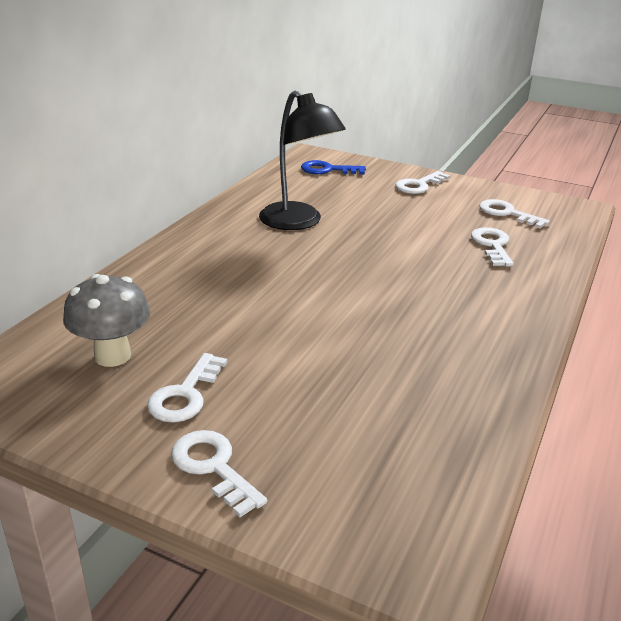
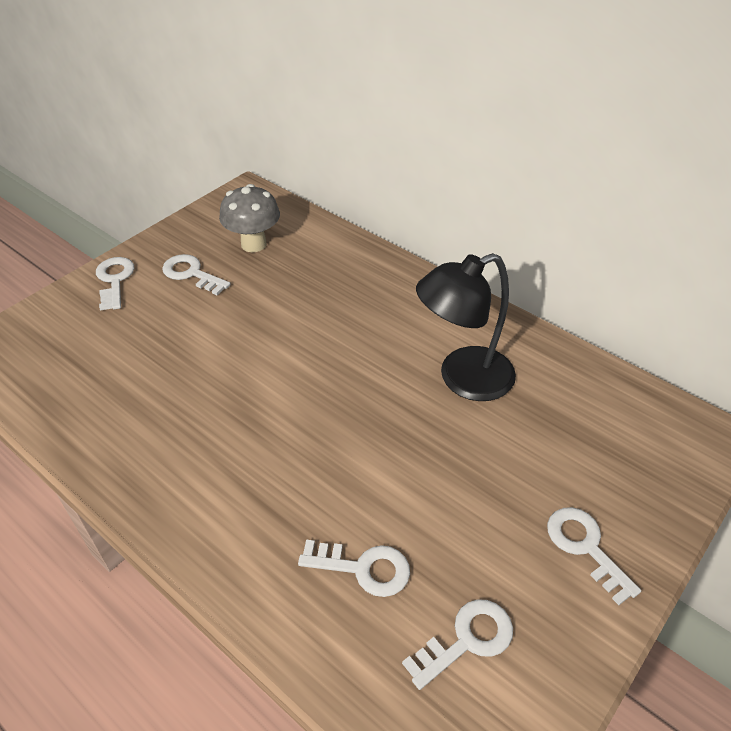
camera: 105 degrees right, 15 degrees up
(213, 467) = (115, 280): white key -> white key turned 75 degrees counterclockwise
(327, 170) = (642, 442): blue key -> none

